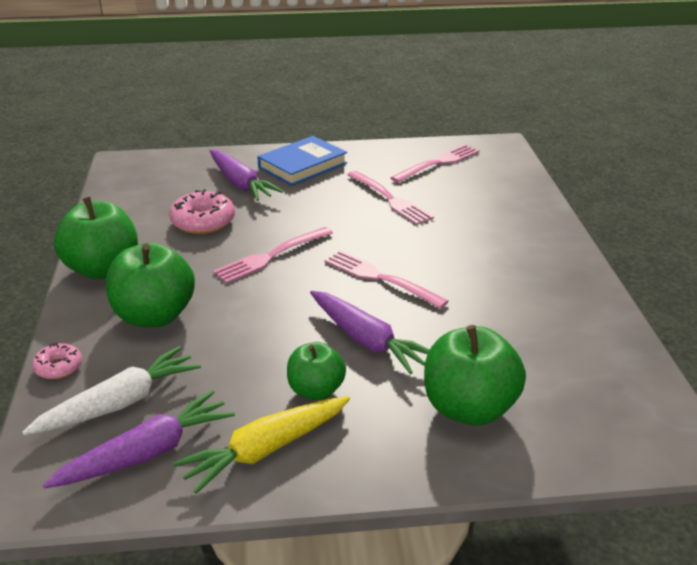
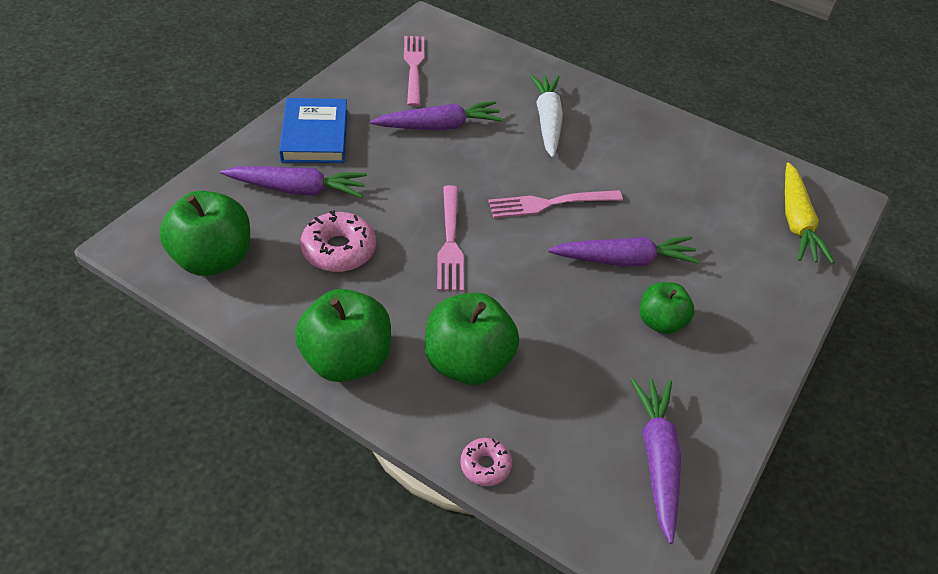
camera: 55 degrees left, 15 degrees up
(119, 403) = (577, 447): white carrot -> white carrot (547, 121)
(266, 450) = (706, 387): yellow carrot -> yellow carrot (796, 222)
(390, 199) = (439, 126): pink fork -> purple carrot
(469, 408) = (743, 260): green apple -> green apple (213, 259)

